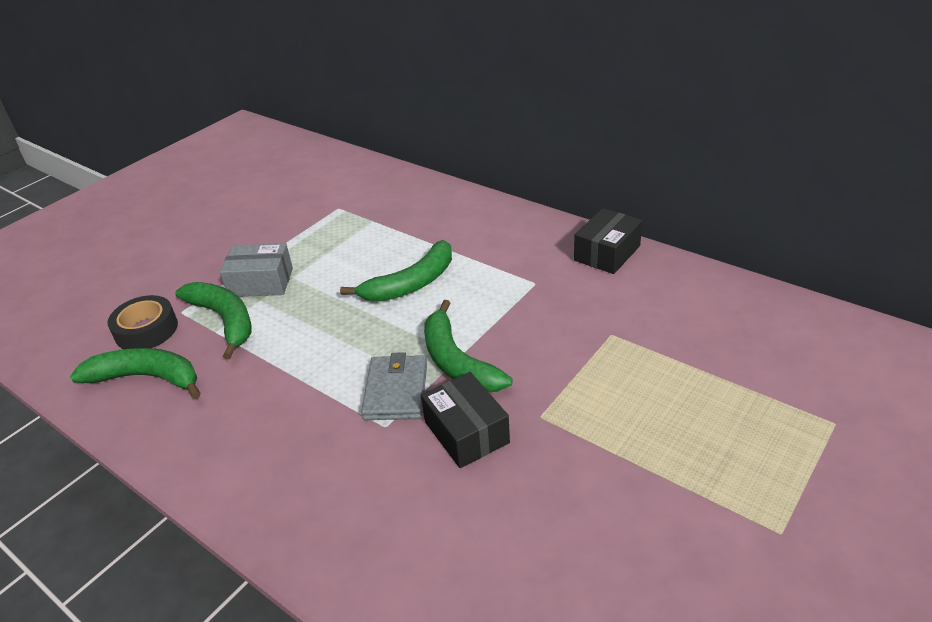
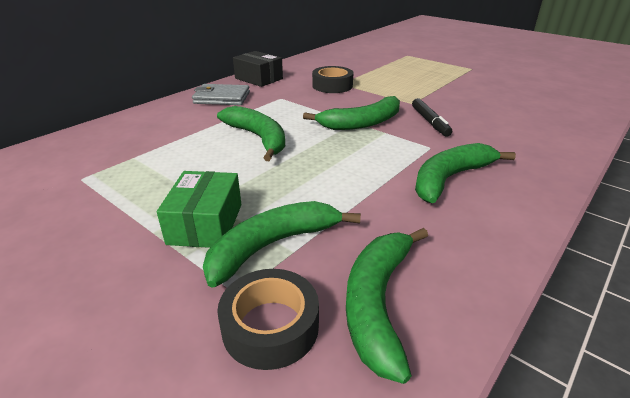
camera: 90 degrees left, 5 degrees down
(261, 282) = (205, 224): grey box -> green box
(306, 437) = (450, 178): none -> green banana
(396, 391) = (393, 143): grey wallet -> grey wallet (222, 98)
(466, 432) = (430, 122): black box -> black marker
(597, 326) = (332, 86): none -> black tape

